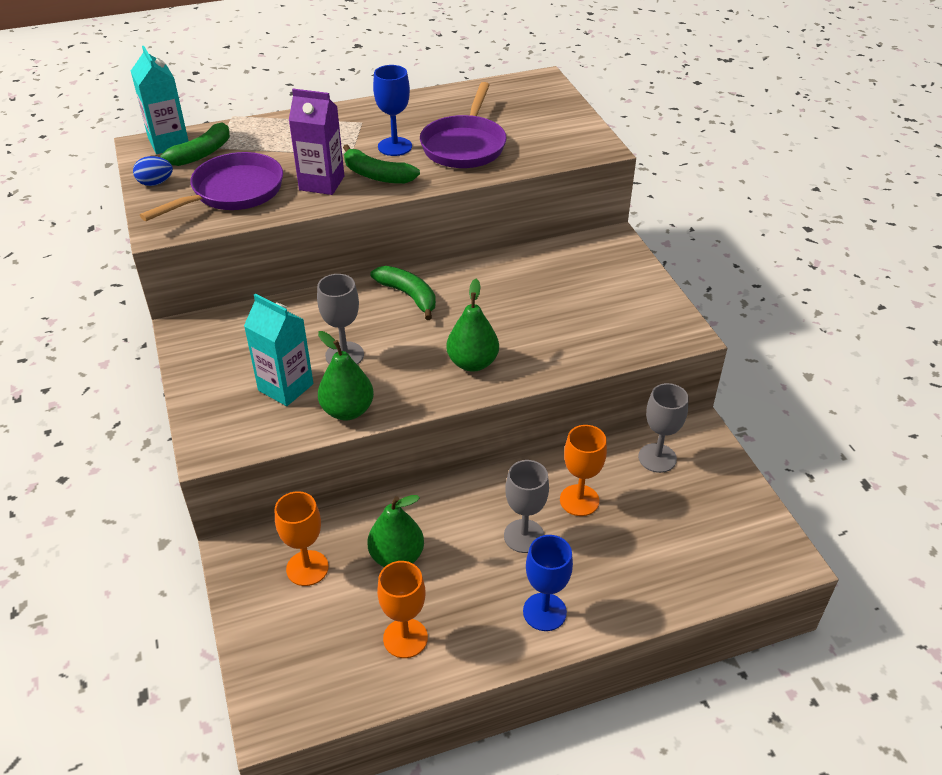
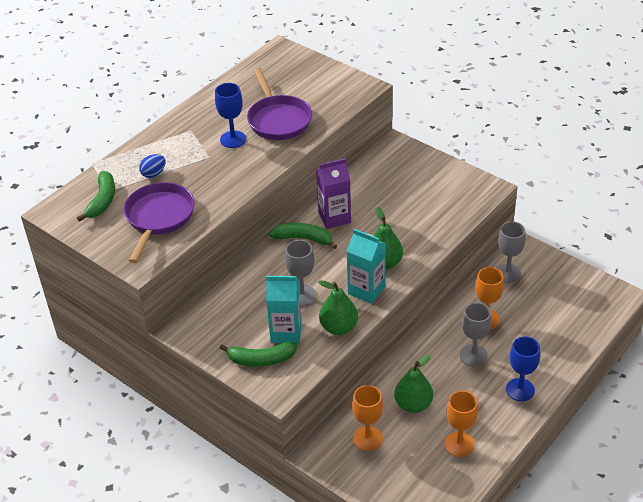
camera: 30 degrees left, 0 degrees up
(155, 183) = (95, 235): blue egg -> blue egg (153, 174)
(168, 142) = (68, 202): turquoise carton -> turquoise carton (366, 290)
(322, 183) = (212, 186): purple carton -> purple carton (334, 217)
(376, 175) = (243, 165): green banana -> green banana (261, 360)

